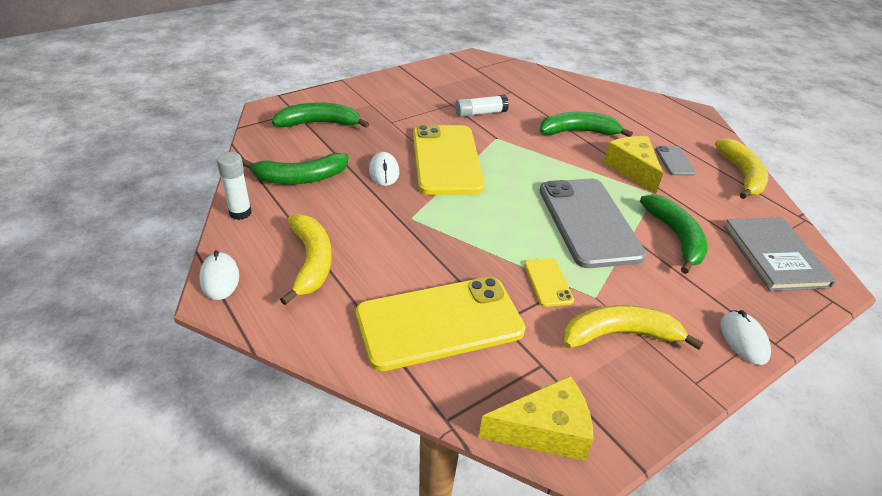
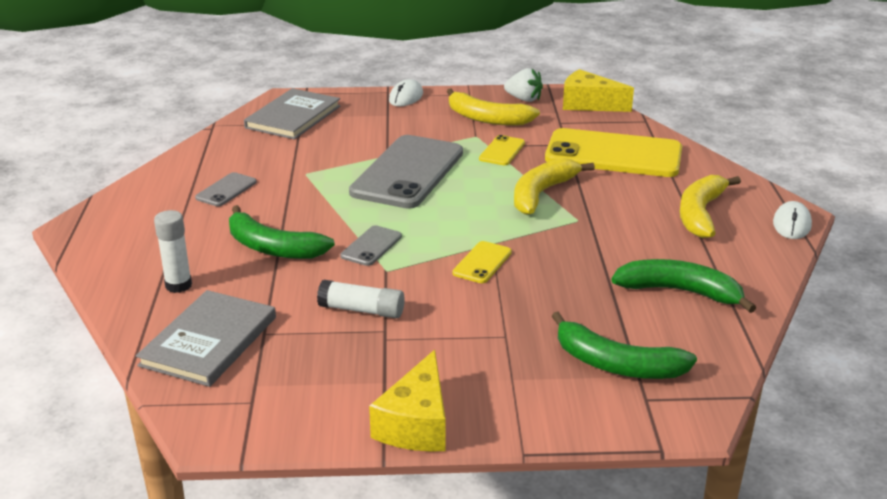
camera: 145 degrees left, 10 degrees down
(240, 213) = (764, 273): white glue stick -> white glue stick (178, 285)
(384, 171) = (571, 271): white mouse -> none
(446, 160) = (482, 263): yellow phone -> yellow phone, size x0.44
(526, 150) = (371, 246): none -> grey phone
(529, 82) = (209, 341): none -> grey book
(628, 402) = (524, 99): none -> white strawberry
(632, 169) = (287, 196): yellow cheese -> yellow cheese (416, 423)
(675, 237) = (349, 145): green banana -> none
(741, 175) = (187, 162): yellow banana -> yellow banana (542, 194)

